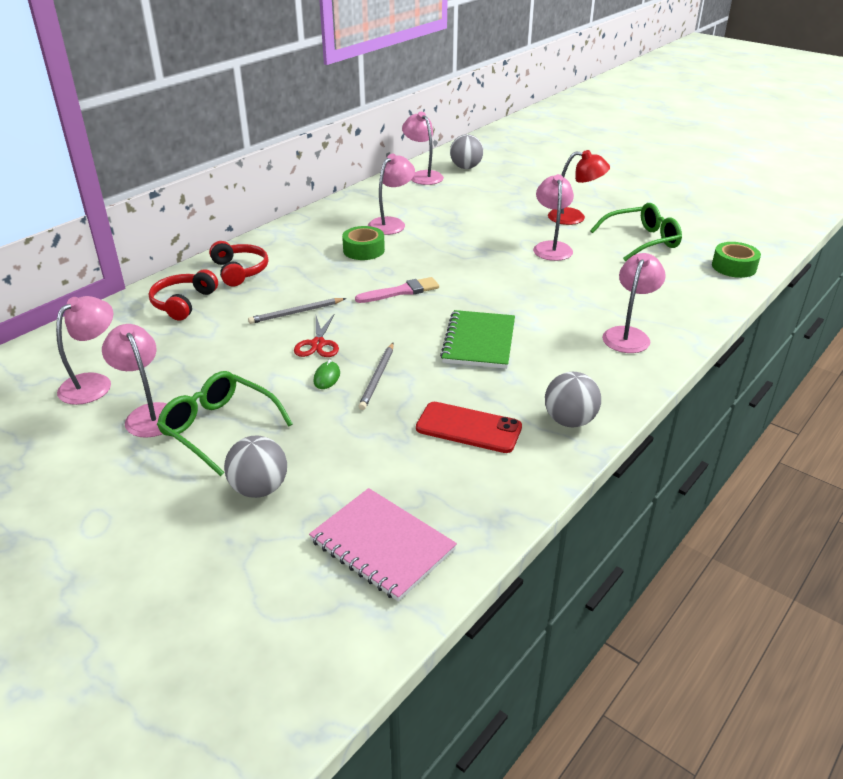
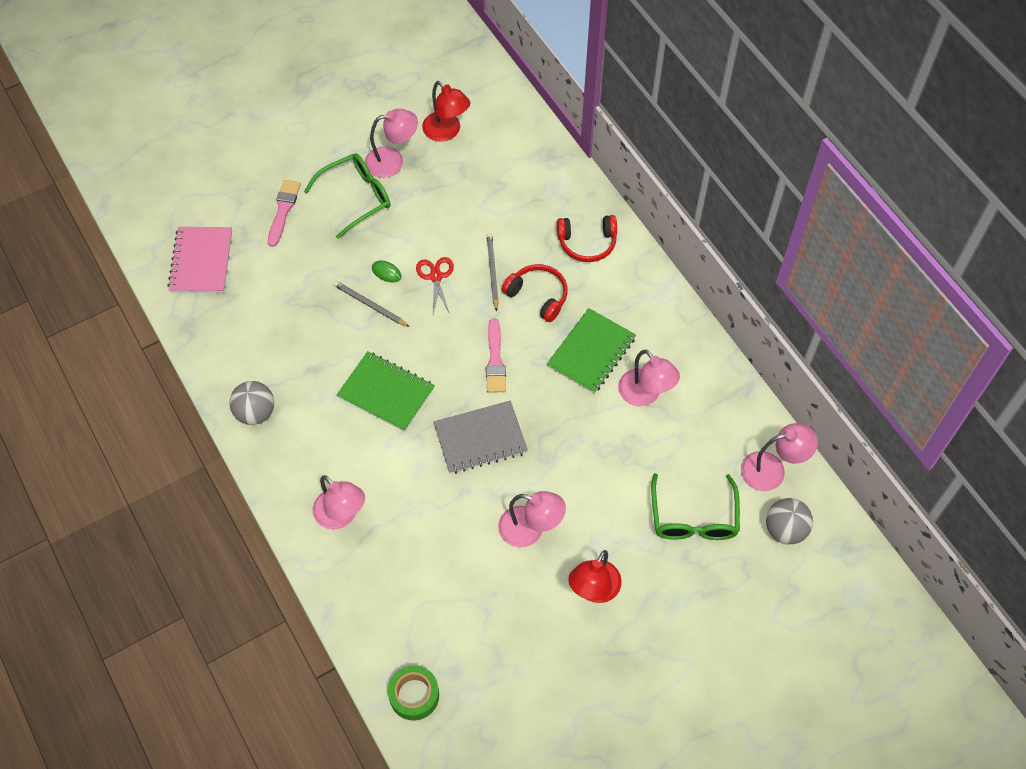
camera: 110 degrees right, 25 degrees up
(93, 383) = (446, 132): pink lamp -> red lamp
(183, 303) = (544, 195): red headphones -> red headphones (538, 295)
(259, 489) = (283, 210): grey ball -> pink brush
(318, 344) = (436, 276): red scissors -> red scissors turned 60 degrees clockwise
(363, 250) = (591, 352): green tape -> green notebook
(382, 545) = (201, 261): pink notebook -> pink notebook turned 60 degrees counterclockwise
(468, 428) = (281, 344): red phone -> none
(488, 283) = (480, 439): none -> grey notebook
(642, 241) = (509, 633): green glasses -> green glasses (693, 518)

